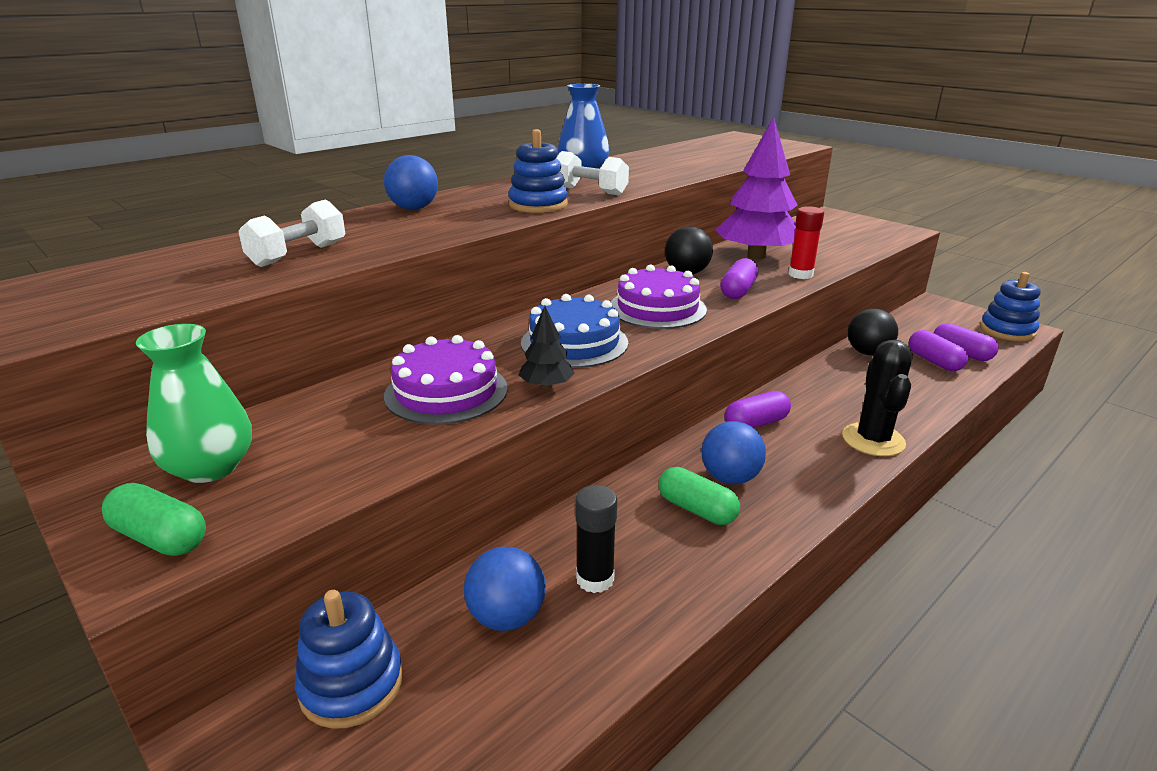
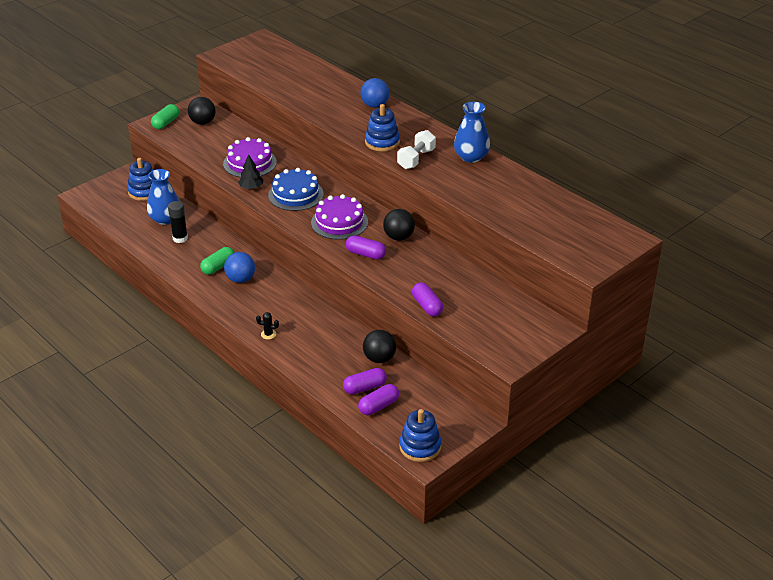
camera: 90 degrees right, 10 degrees up
(210, 467) = (203, 122): green vase -> black ball
(298, 255) = (298, 86): white dumbbell -> none
(506, 617) = (165, 219): blue ball -> blue vase
(756, 256) = (434, 270): purple tree -> none
(756, 423) = (290, 294): purple capsule -> purple capsule (427, 306)
(800, 274) = (396, 284): red glue stick -> none
(873, 440) = (268, 334): black cactus -> black cactus, size x0.45

